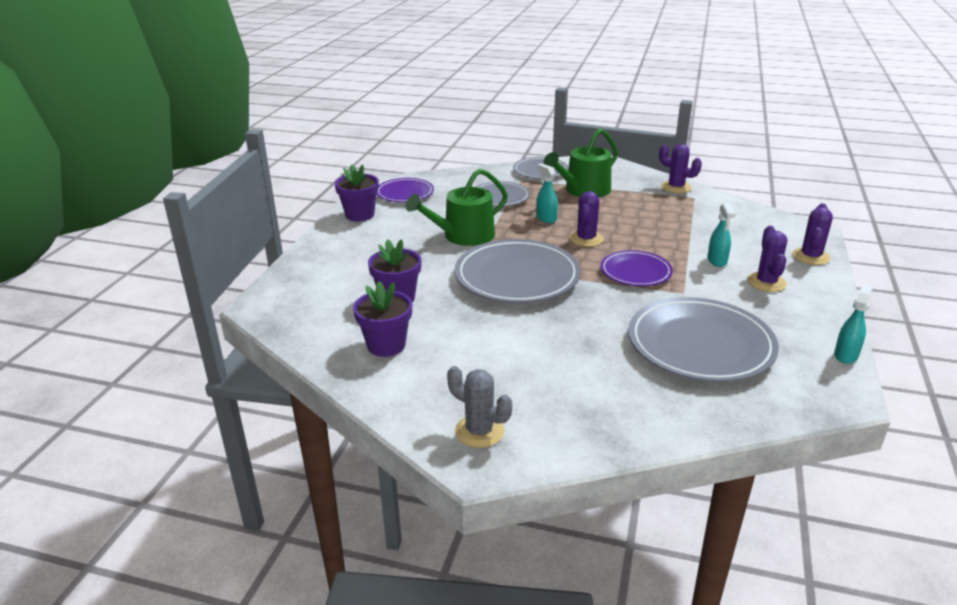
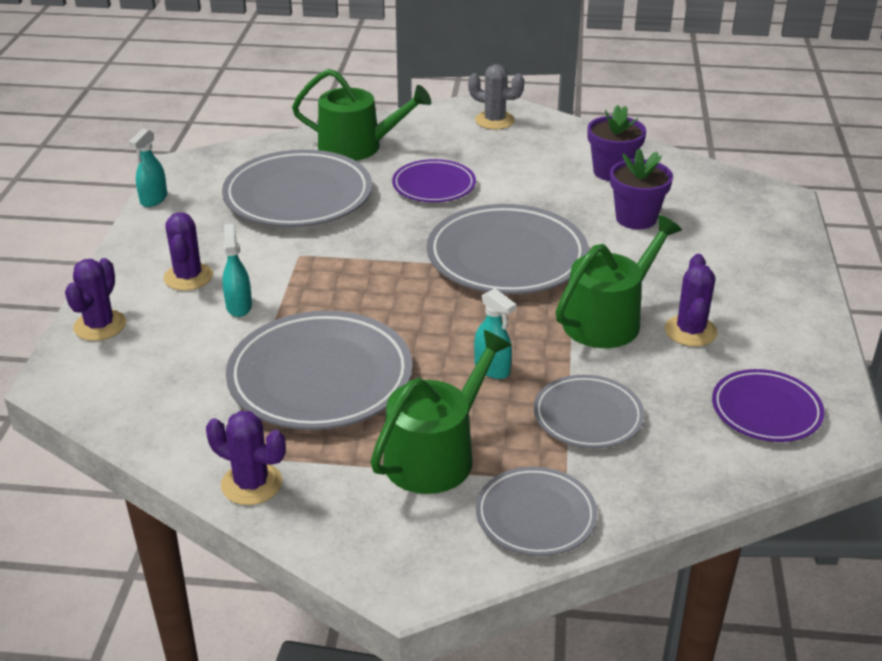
camera: 170 degrees right, 5 degrees up
(360, 215) = (798, 348): purple flower pot -> none
(586, 239) = (423, 330): purple cactus -> purple cactus (690, 331)
(635, 272) = (354, 278): purple plate -> purple plate (434, 186)
(648, 405) = (358, 147): none -> green watering can
(650, 221) = (320, 378): none -> grey plate

